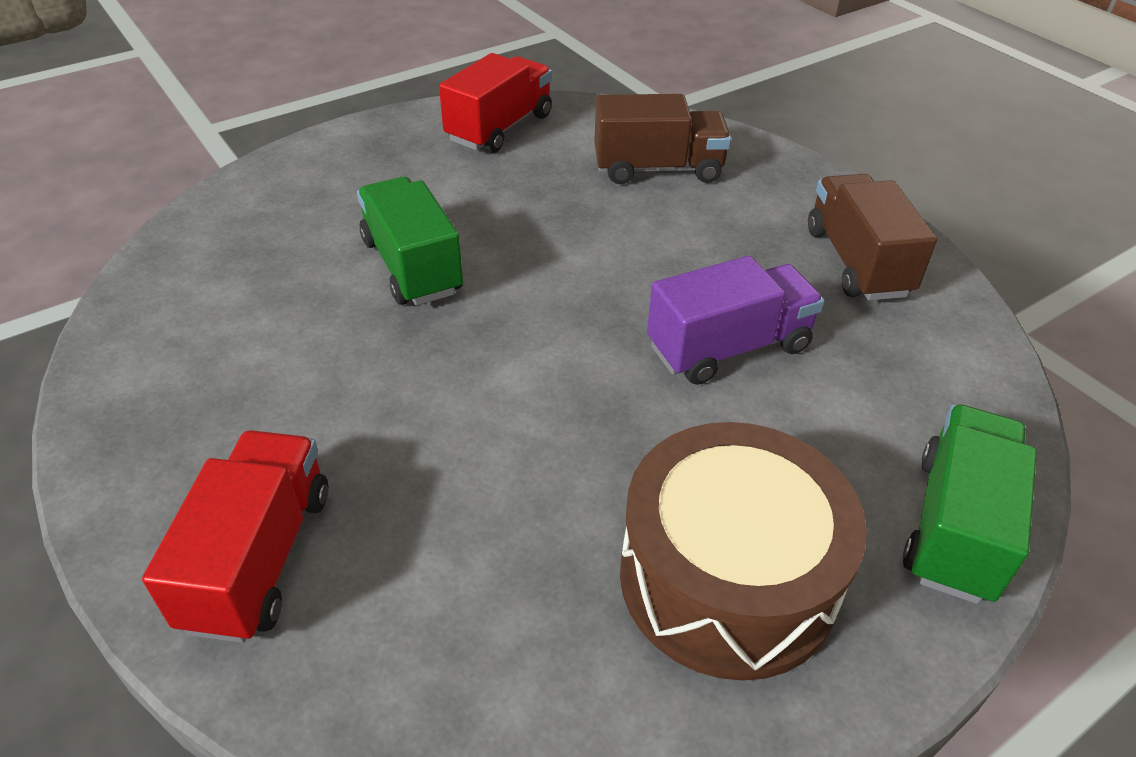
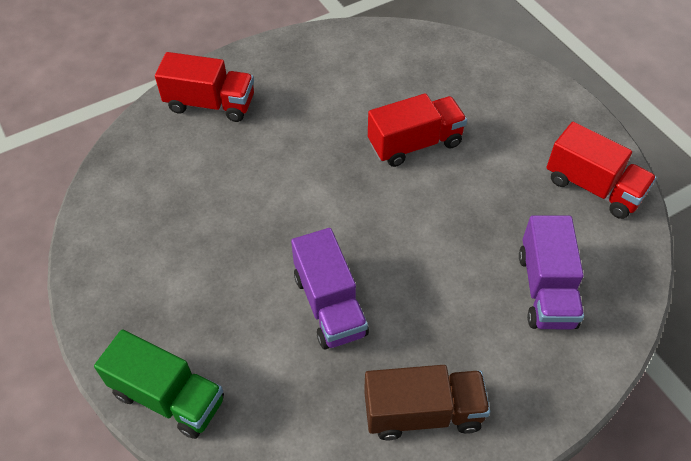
camera: 95 degrees right, 10 degrees up
(412, 266) = (415, 144): green truck -> red truck
(658, 169) = (546, 289): brown truck -> purple truck
(727, 578) = (161, 276): brown drum -> none

